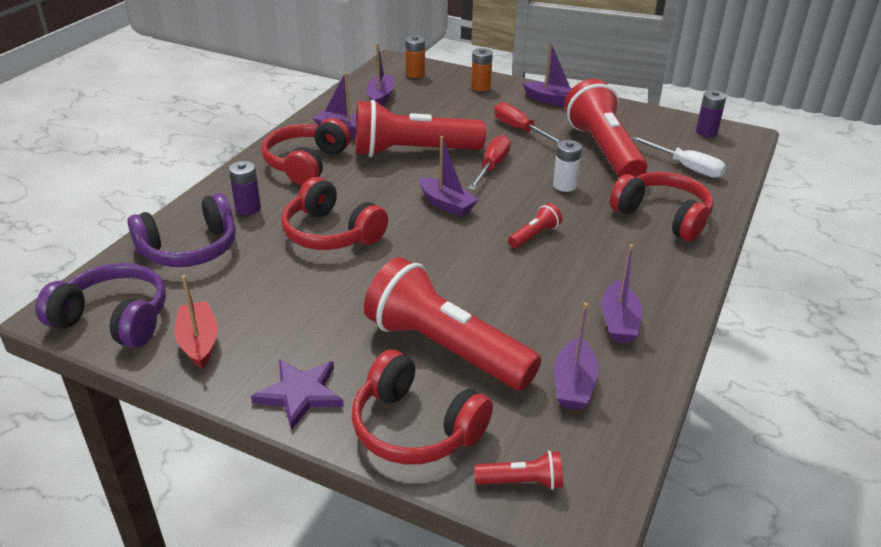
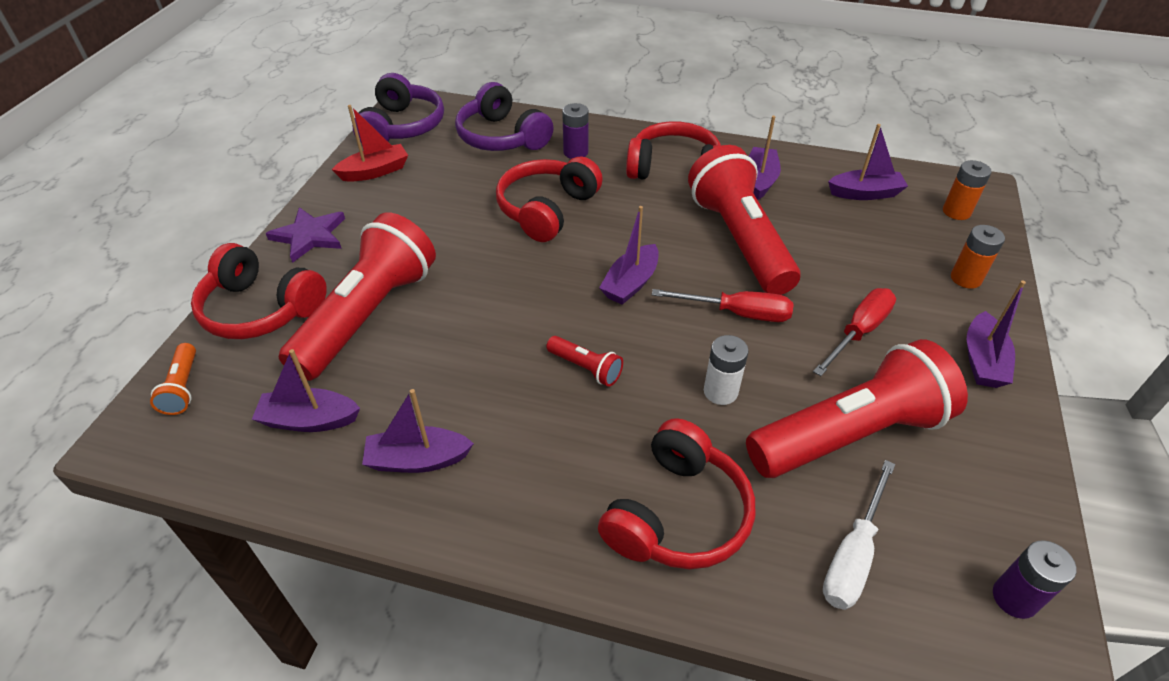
camera: 80 degrees right, 10 degrees up
(415, 428) = (261, 309): red headphones -> red headphones turned 90 degrees counterclockwise
(522, 482) = (182, 388): red flashlight -> orange flashlight

